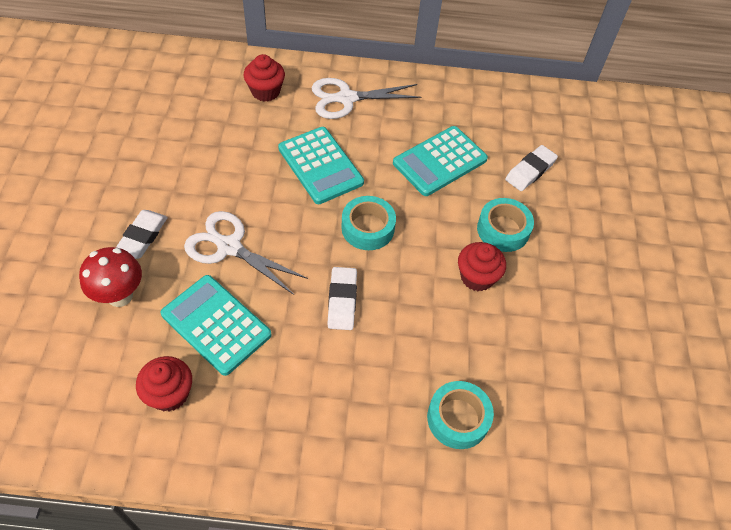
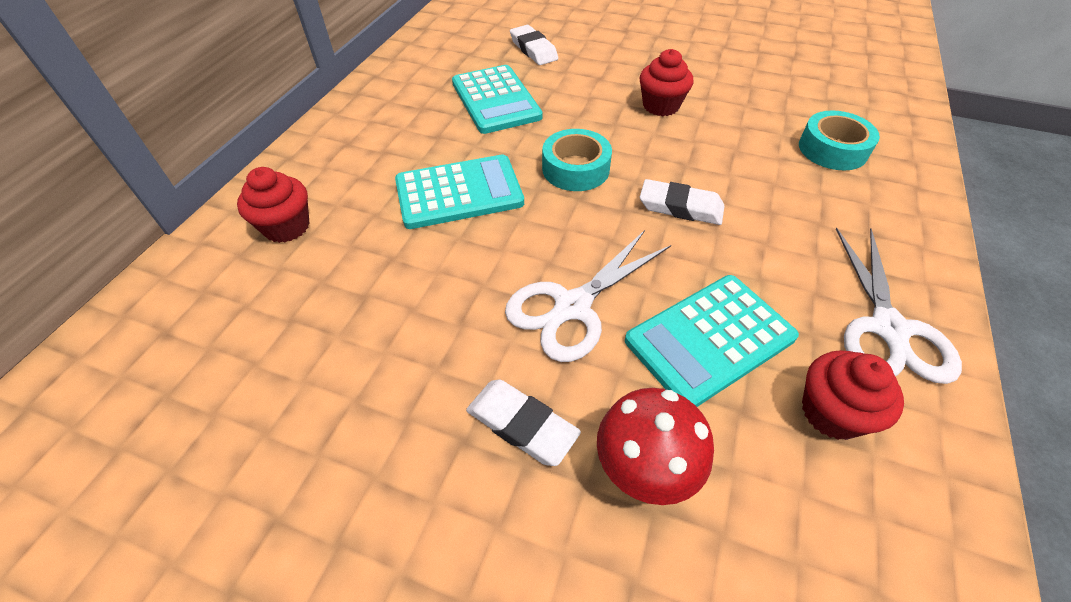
camera: 70 degrees left, 5 degrees down
(346, 98) = (354, 151): white scissors -> white scissors (888, 328)
(503, 230) = (604, 79): turquoise tape -> none

